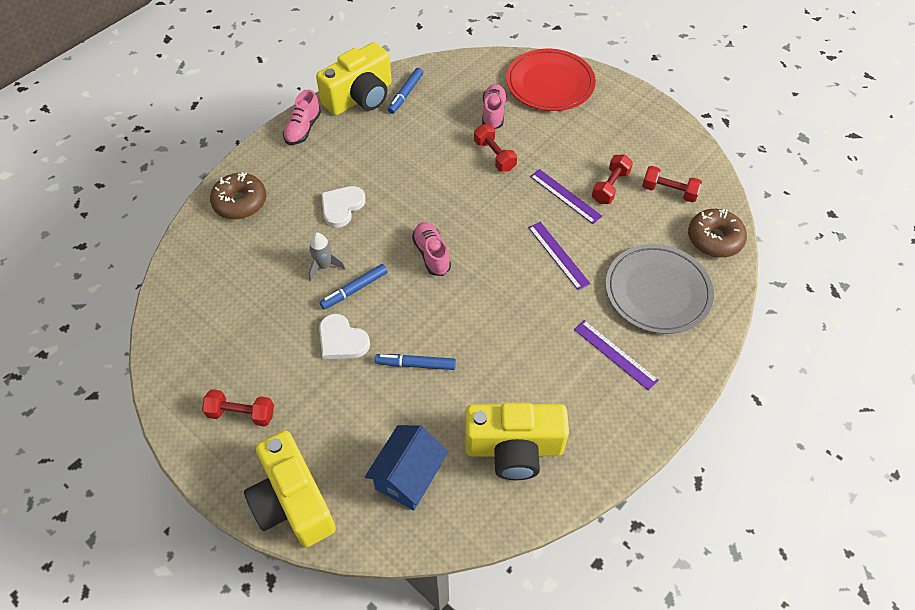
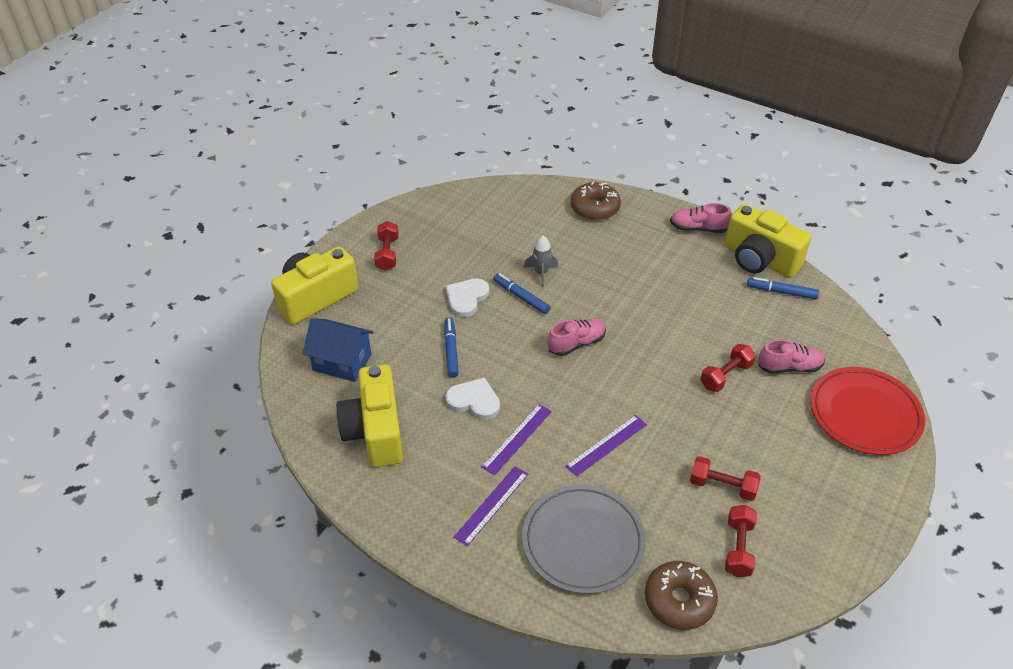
camera: 80 degrees right, 10 degrees down
(342, 207) = (612, 272): white heart -> white heart (474, 401)
(565, 196) = (691, 444): purple ruler -> purple ruler (517, 438)

